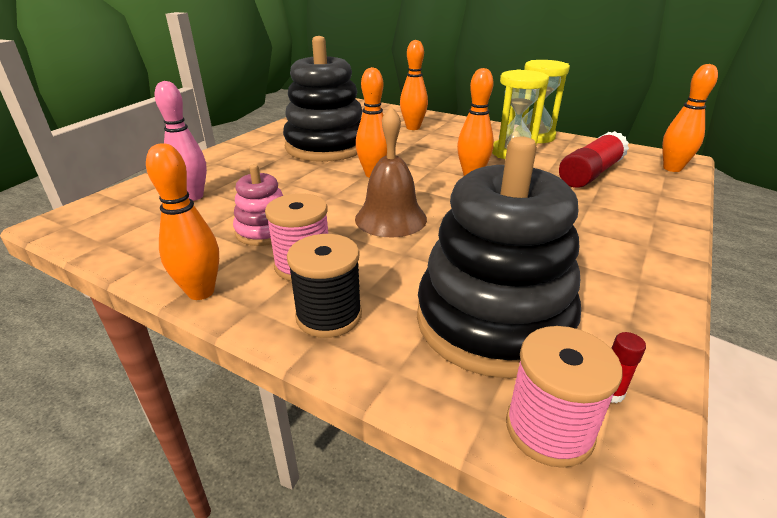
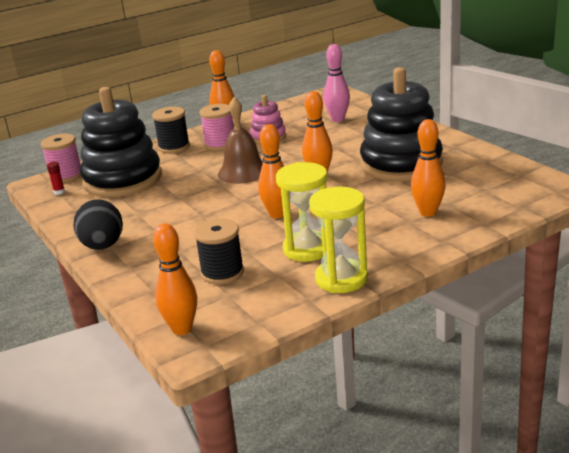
camera: 120 degrees right, 5 degrees down
(590, 174) = (222, 273): red glue stick -> black spool
(655, 252) = (103, 246): none -> black egg

